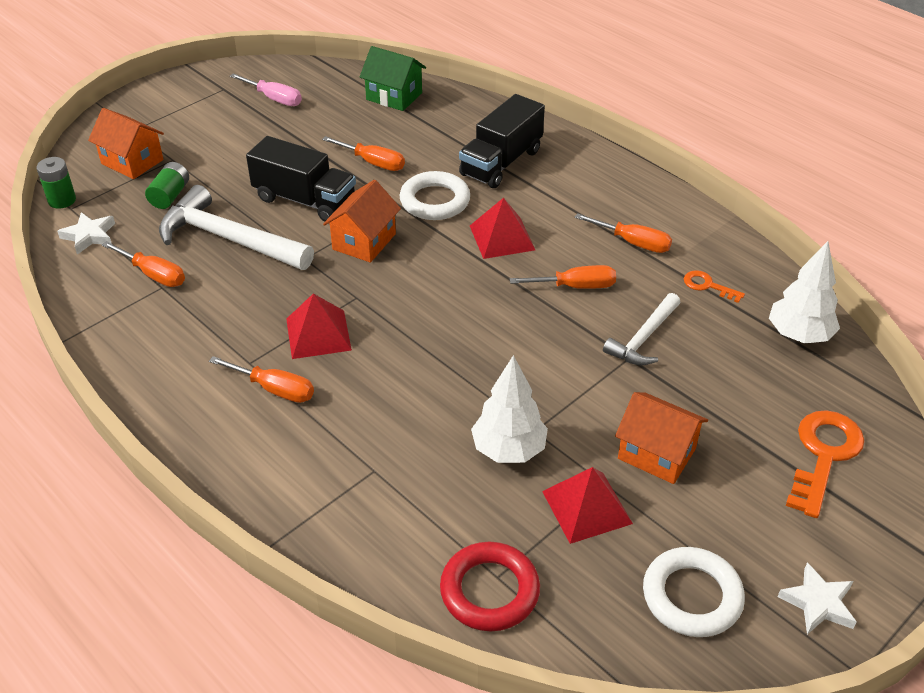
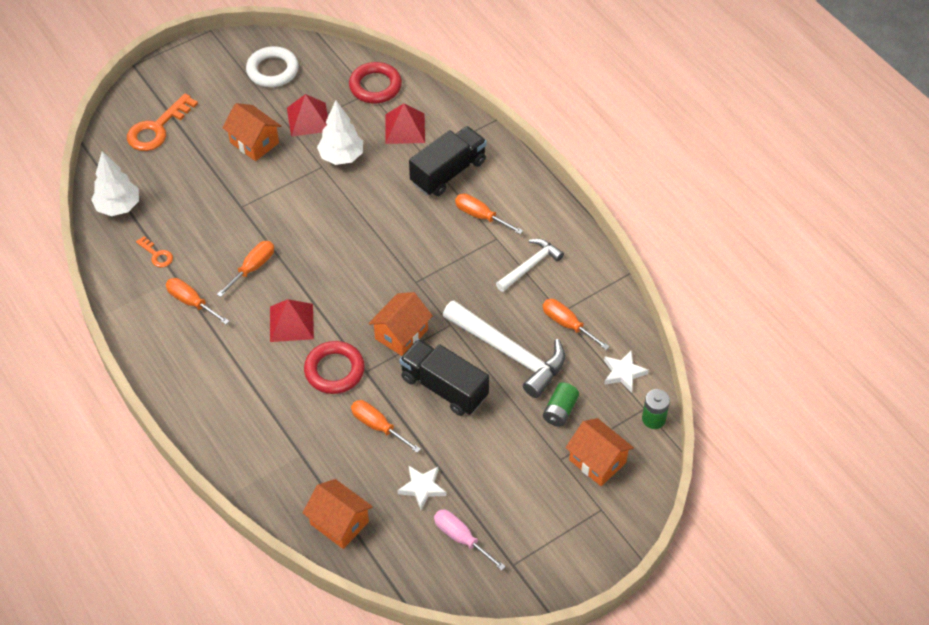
camera: 170 degrees left, 10 degrees up
(318, 334) = (447, 254): red pyramid -> red pyramid (405, 128)
(394, 96) = (339, 523): green house -> orange house
(435, 201) = (334, 370): white ring -> red ring
(501, 163) = (264, 409): black truck -> black truck (448, 172)
(575, 286) = (253, 268): orange screwdriver -> orange screwdriver turned 120 degrees clockwise
(643, 338) = (224, 219): white hammer -> white hammer (530, 266)
(818, 603) = (210, 59): white star -> white star (422, 488)

